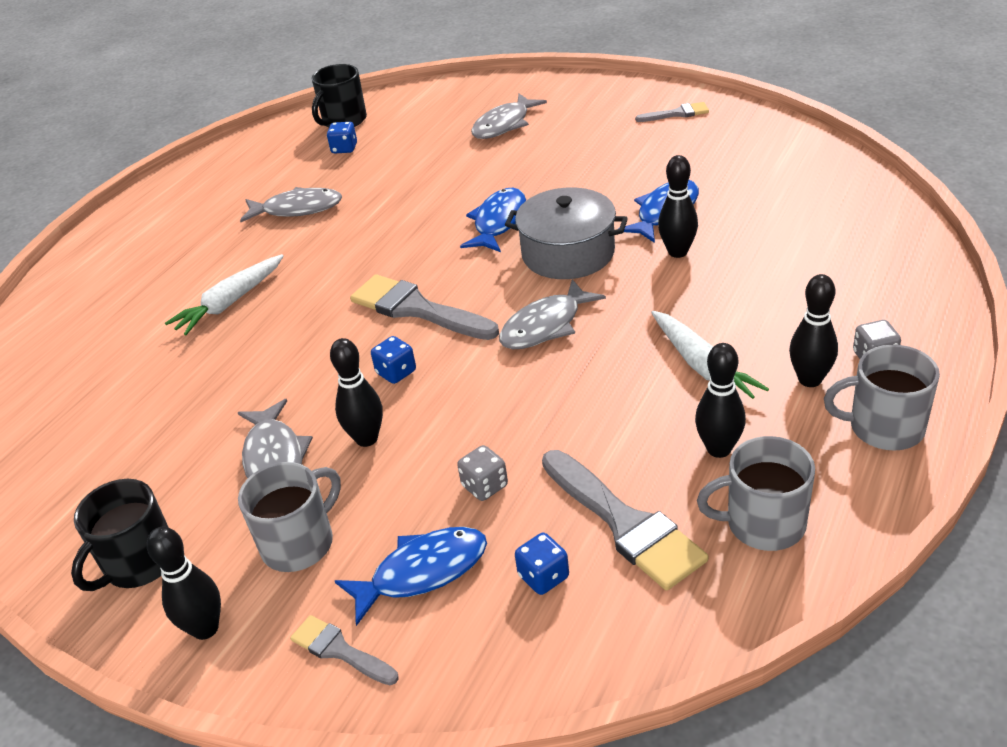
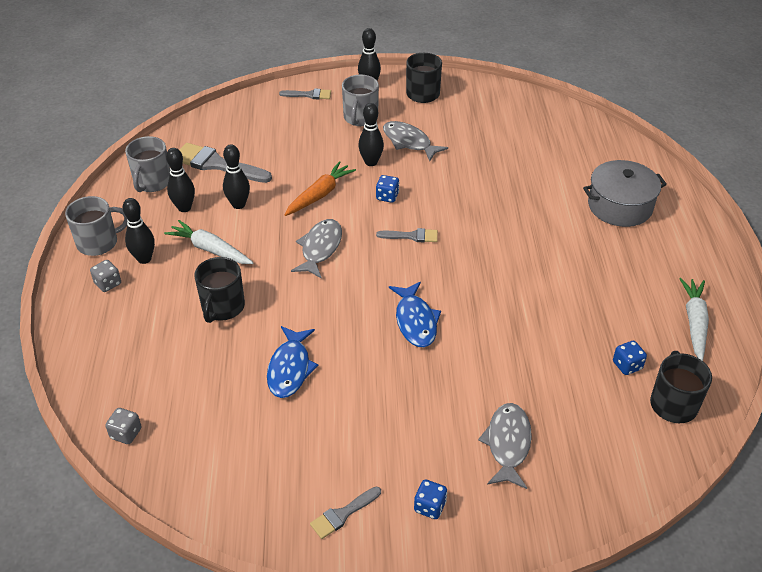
camera: 145 degrees right, 5 degrees up
(230, 303) = (537, 206): white carrot -> white carrot (694, 322)
(297, 209) = (586, 289): grey fish -> none
(417, 309) = (411, 236): grey brush -> grey brush, size x0.54
(422, 572) = (296, 124): blue fish -> none
(485, 486) = (293, 160): grey dice -> grey dice (126, 433)
(489, 405) = (320, 195): none -> orange carrot
(543, 576) = (243, 137): blue dice -> blue dice (430, 506)
(568, 253) = (342, 307): grey pot -> grey pot (620, 206)
(677, 252) = (262, 331): black bowling pin -> black bowling pin (238, 204)
(715, 288) = (222, 307): none -> black mug
(763, 523) = (152, 182): grey mug -> grey mug turned 135 degrees clockwise

